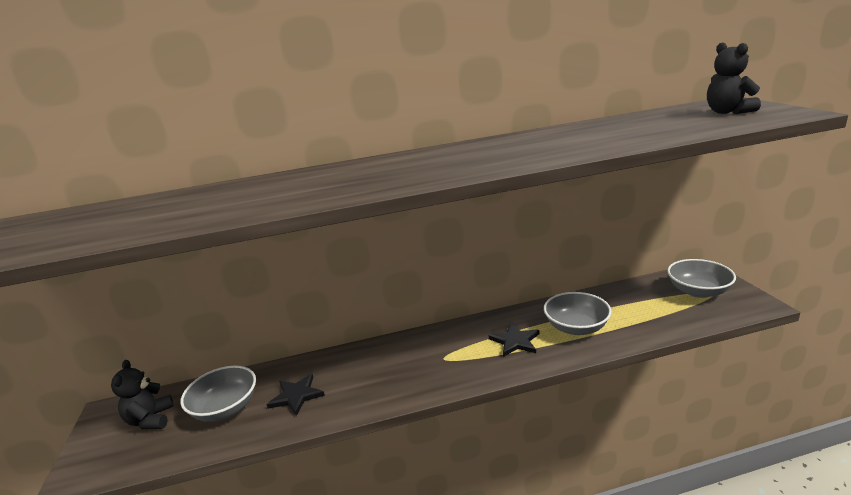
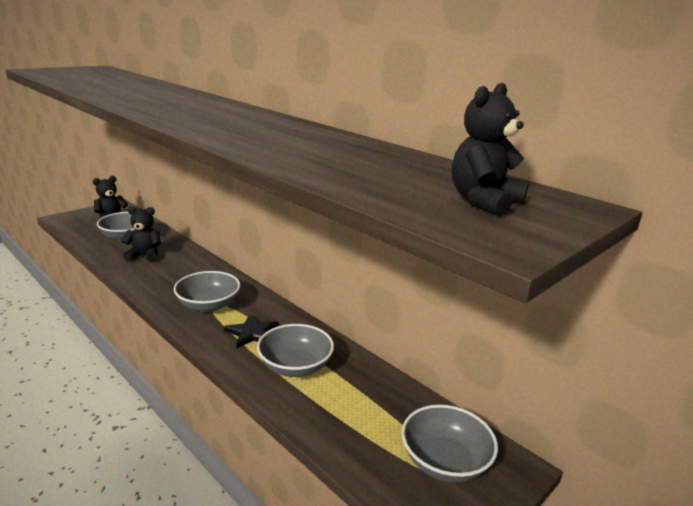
camera: 55 degrees right, 0 degrees up
(296, 396) = (144, 255): black star -> black teddy bear
(450, 360) = (208, 305): none -> grey bowl

